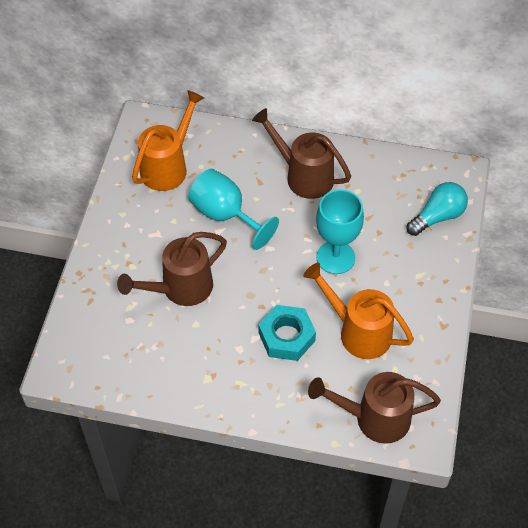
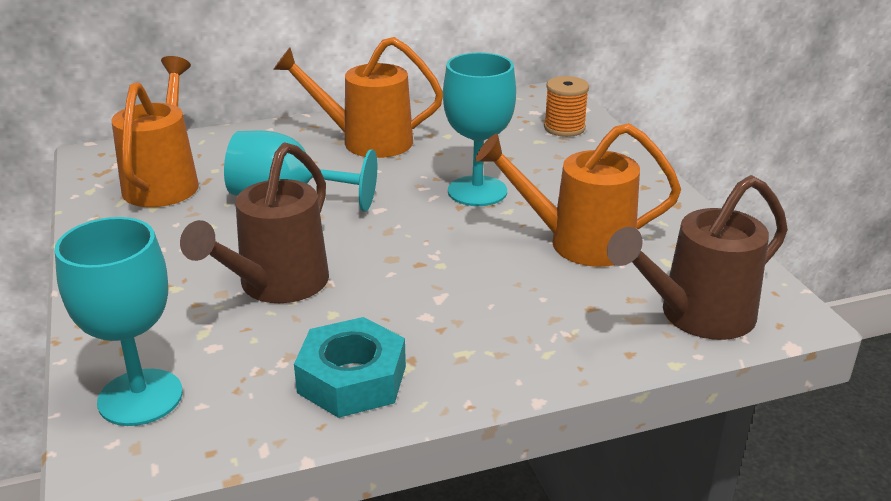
camera: 30 degrees left, 25 degrees down
(83, 338) = (140, 397): none -> turquoise goblet
(286, 337) = (486, 280): turquoise nut -> turquoise nut (352, 379)
(303, 175) = (366, 141): brown watering can -> orange watering can
(437, 216) = (564, 128): turquoise light bulb -> orange spool

